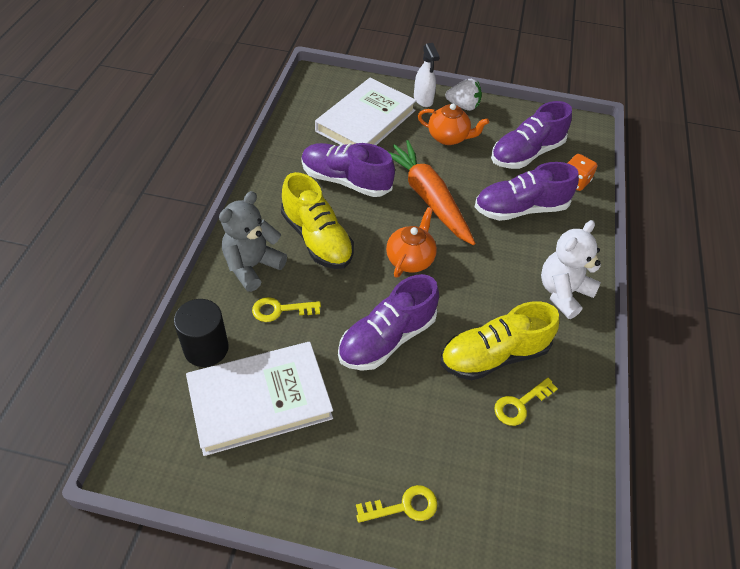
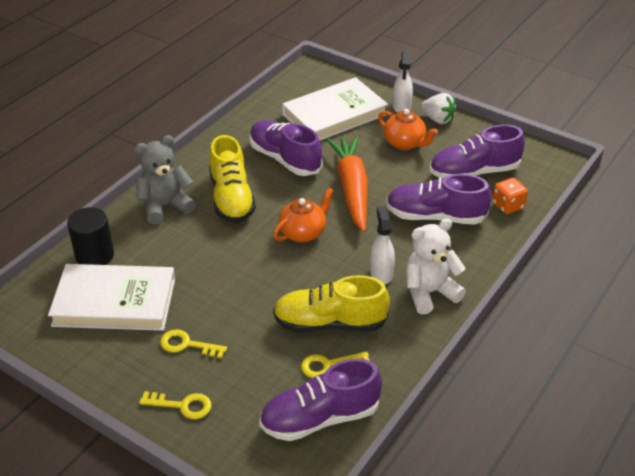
camera: 25 degrees right, 10 degrees down
(280, 310) = (168, 243): yellow key -> yellow key (187, 345)
(386, 338) = (244, 286): purple shoe -> purple shoe (320, 418)
(508, 284) = (381, 273): none -> white spray bottle

